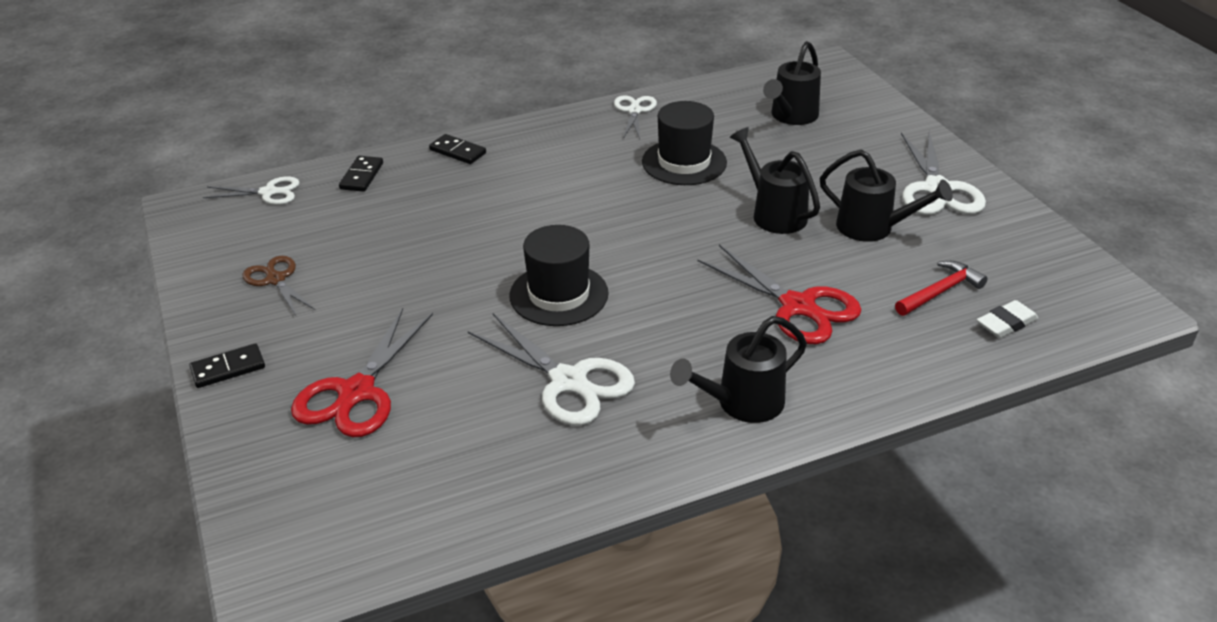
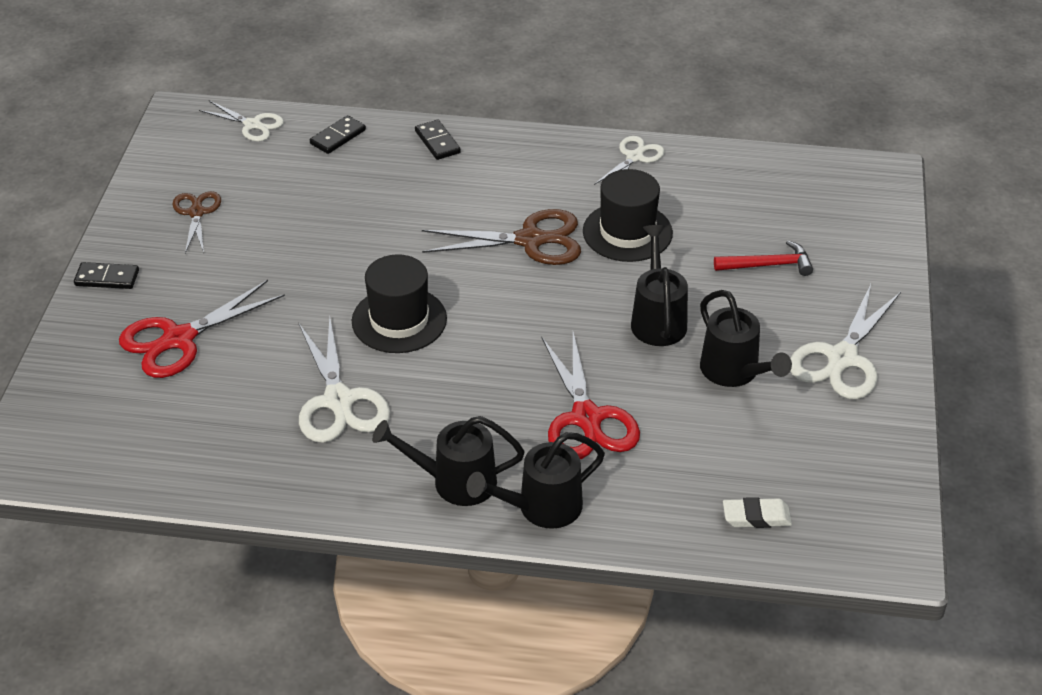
camera: 30 degrees right, 5 degrees up
(611, 194) = (530, 240): none -> brown scissors
(791, 116) = (781, 221): black watering can -> black watering can (541, 508)
(940, 291) = (729, 460): red hammer -> red hammer (768, 265)

